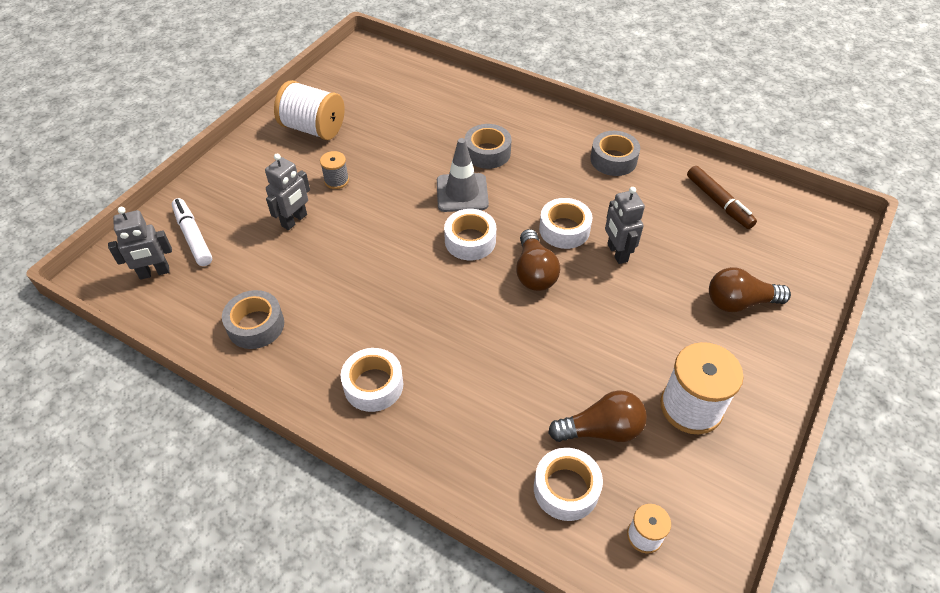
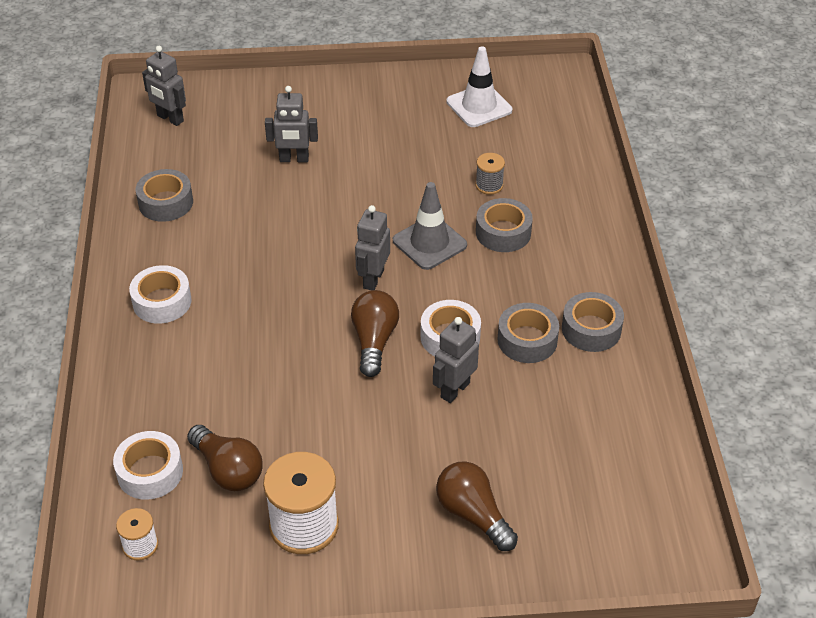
camera: 55 degrees right, 5 degrees down
(193, 236) = (224, 115): white marker -> none
(313, 128) = (415, 106): white spool -> none
(336, 180) = (365, 156): grey spool -> grey spool (489, 185)
(350, 100) = (479, 106): none -> white traffic cone
(470, 241) = (373, 279): white tape -> grey robot
(534, 272) = (374, 341): brown light bulb -> brown light bulb turned 135 degrees clockwise
(599, 193) = (527, 340): none -> grey tape
(718, 202) = (611, 442): brown marker -> none

